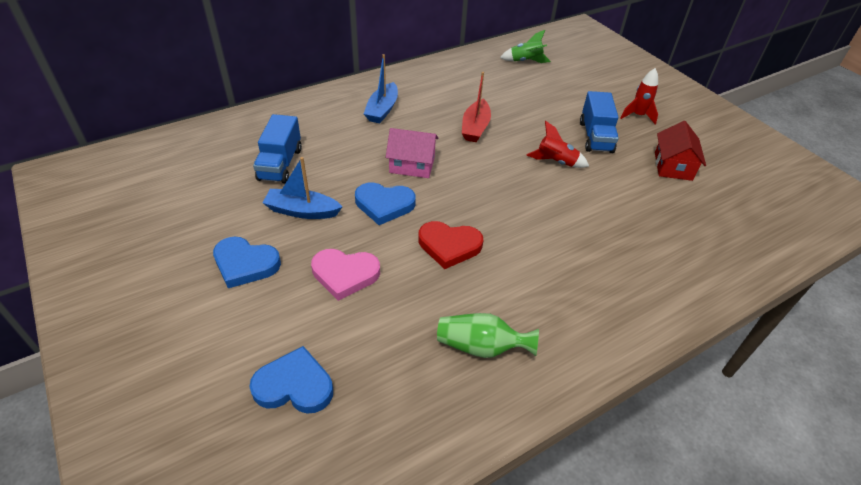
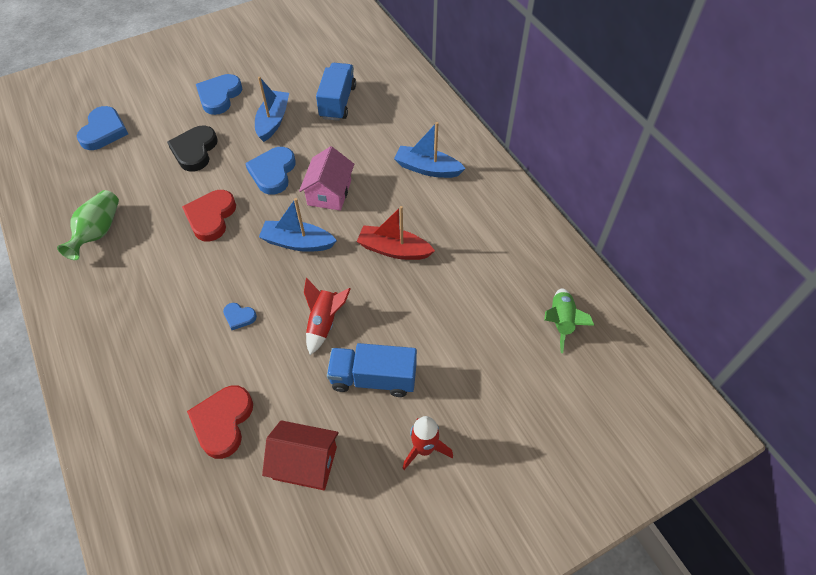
camera: 95 degrees right, 10 degrees up
(280, 164) = (338, 102): blue truck -> blue truck turned 90 degrees clockwise
(345, 274) = (195, 151): pink heart -> black heart
(475, 181) = (297, 242): none -> blue boat
(564, 212) = (239, 317): none -> blue heart
(663, 211) = (223, 422): none -> red heart

